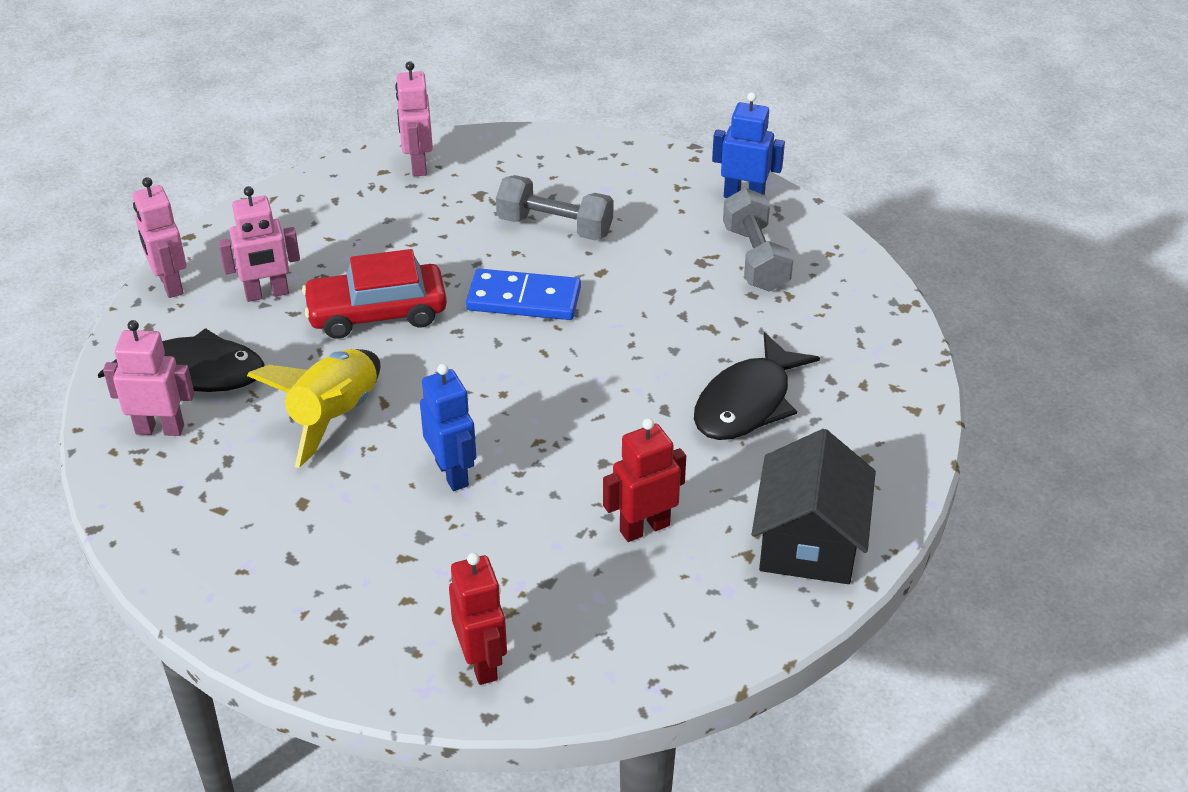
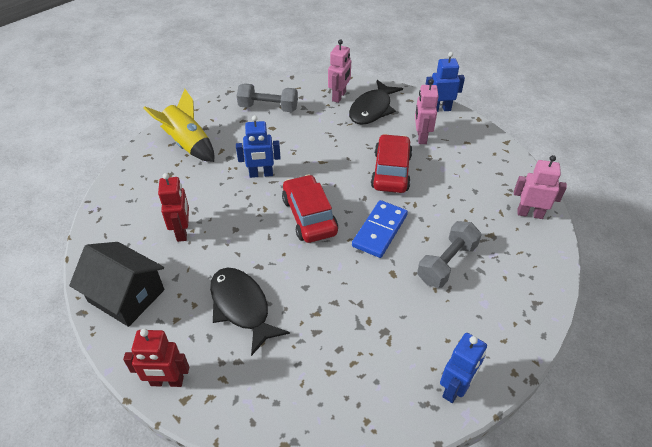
camera: 110 degrees right, 5 degrees up
(170, 284) = (440, 109): pink robot -> blue robot
(334, 416) = (320, 144): yellow rocket -> yellow rocket (188, 144)
(482, 662) = (150, 160): red robot -> red robot (167, 381)
(530, 382) = (309, 216): none -> red car
(755, 258) = (377, 366): grey dumbbell -> grey dumbbell (268, 108)

